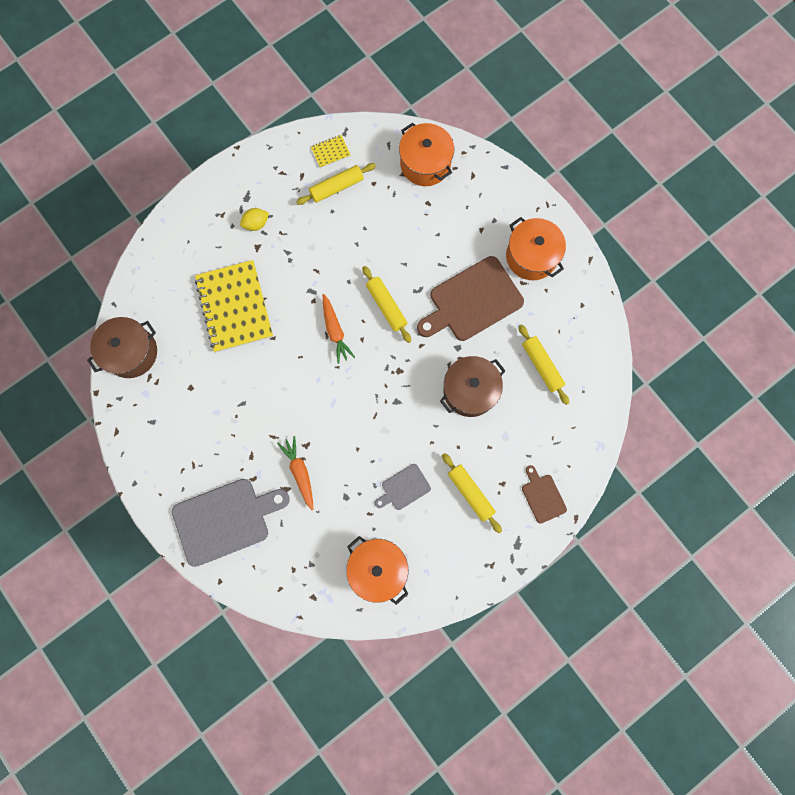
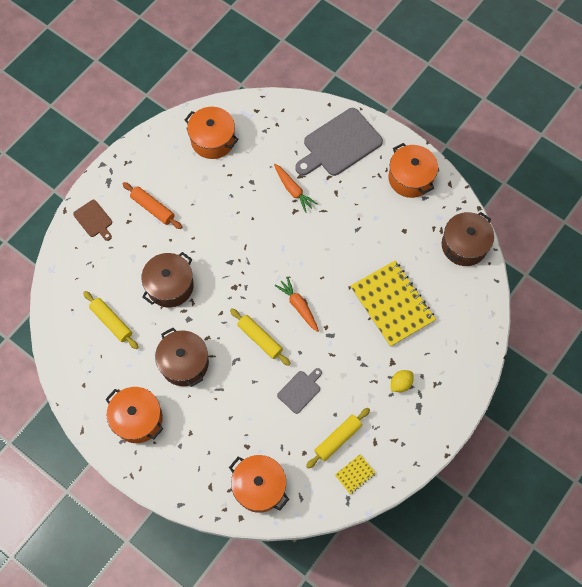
camera: 165 degrees right, 10 degrees down
(158, 451) = (410, 178): none -> orange pot
(404, 488) = (207, 199): grey cutting board -> grey cutting board (300, 390)
(470, 493) = (153, 208): yellow rolling pin -> orange rolling pin
(472, 301) = (184, 363): brown cutting board -> brown pot

